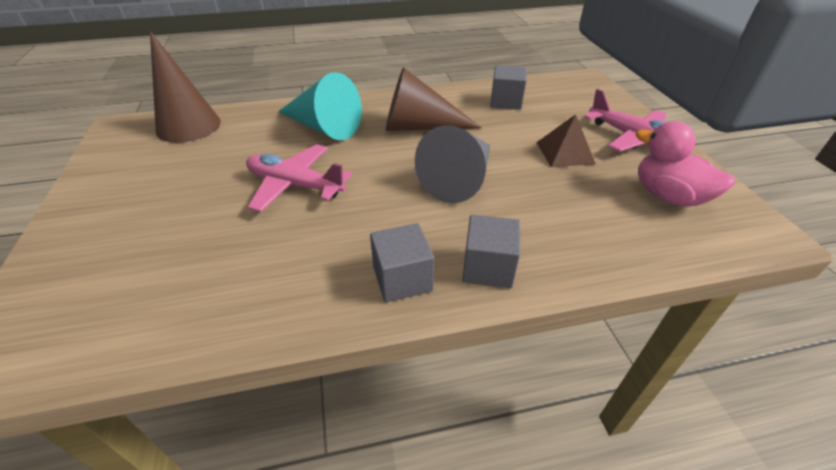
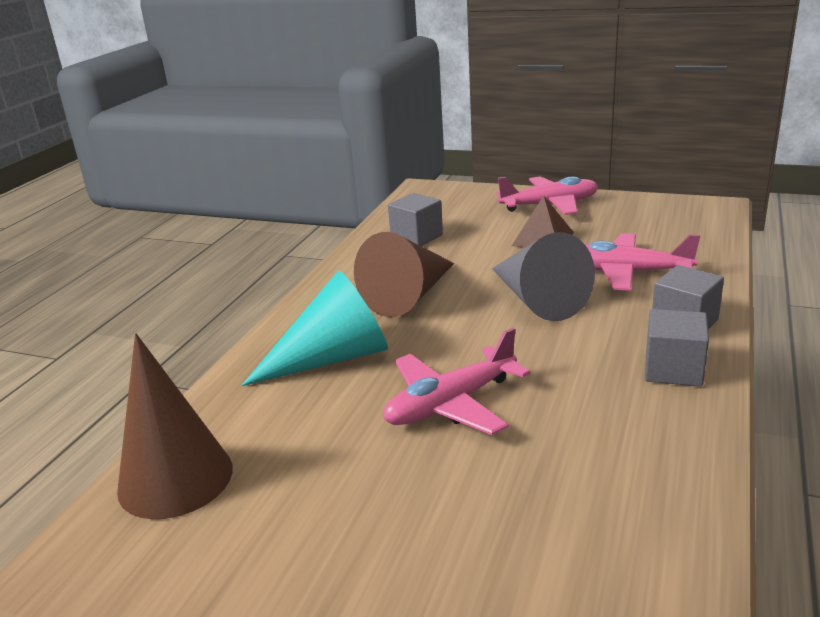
camera: 55 degrees left, 15 degrees down
(551, 211) = (627, 272): none -> pink plane
(668, 196) = (645, 221): pink duck -> none

